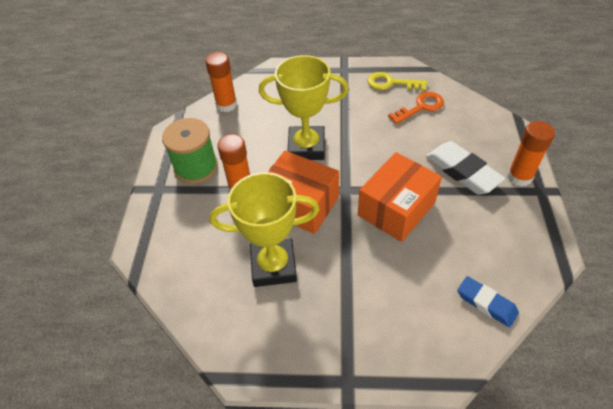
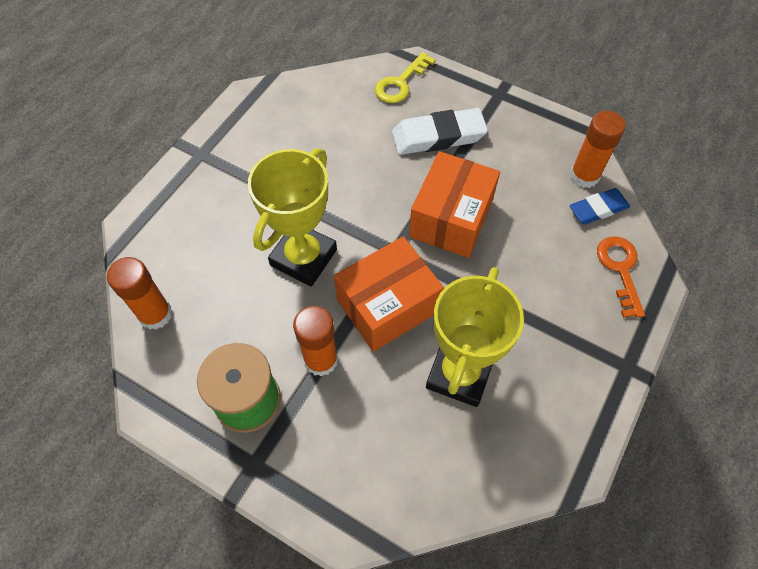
camera: 65 degrees left, 10 degrees up
(391, 83) = (264, 123): yellow key -> yellow key (400, 83)
(396, 209) = (451, 218): orange box -> orange box turned 45 degrees clockwise
(420, 107) = (323, 118): orange key -> orange key (620, 269)
(519, 176) = (474, 98): orange glue stick -> orange glue stick (584, 176)

